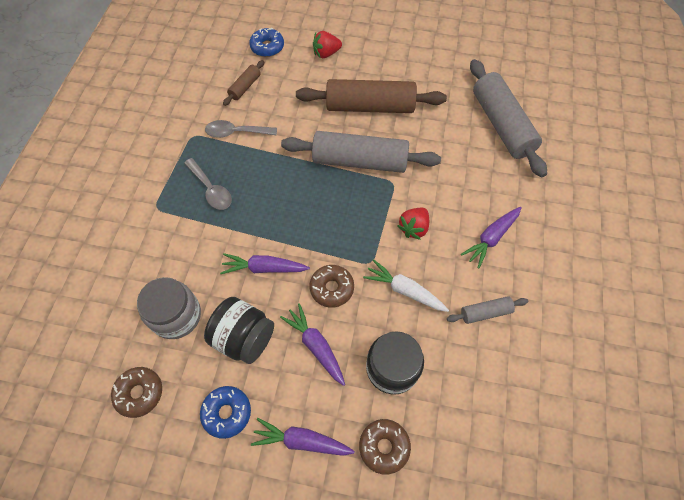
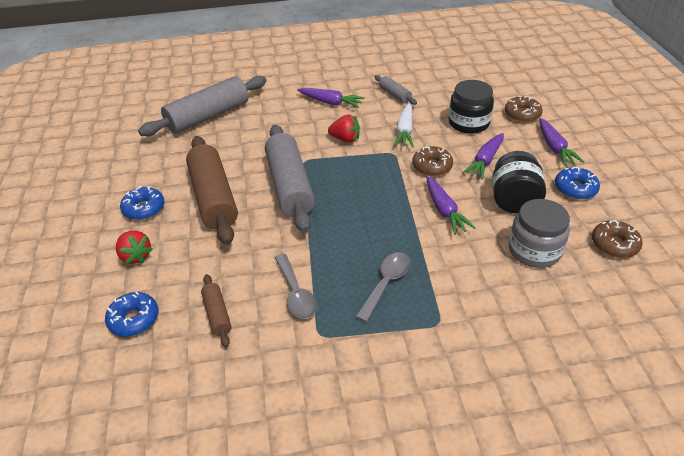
camera: 110 degrees left, 20 degrees down
(245, 87) = (217, 314): brown rolling pin -> brown rolling pin turned 60 degrees clockwise
(378, 63) = (144, 208): none -> blue donut

